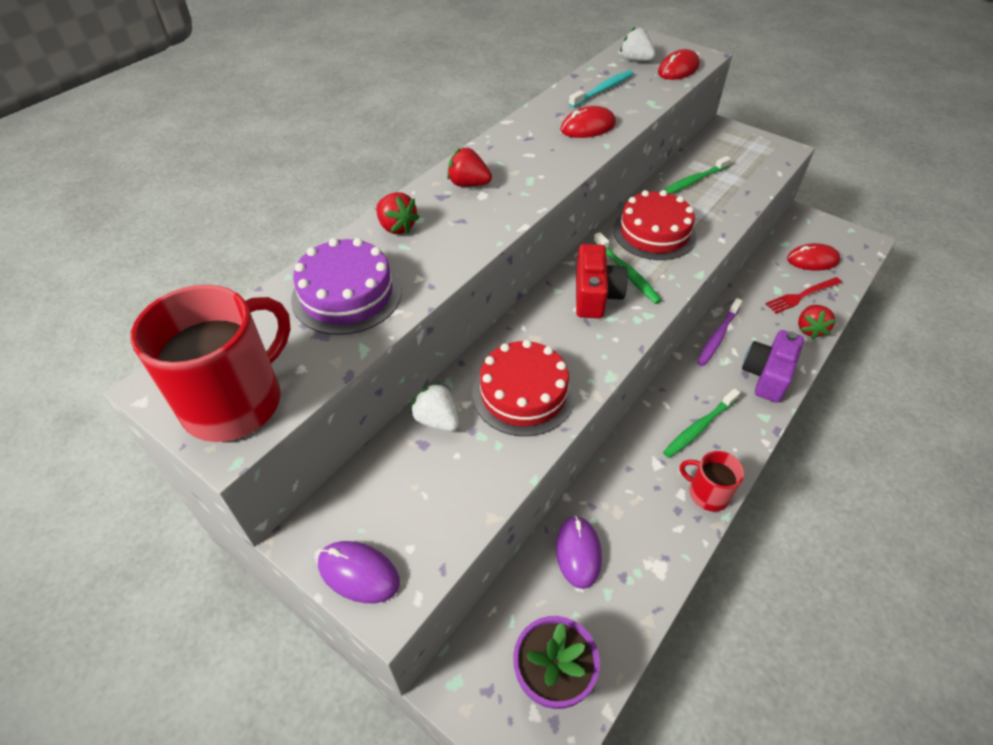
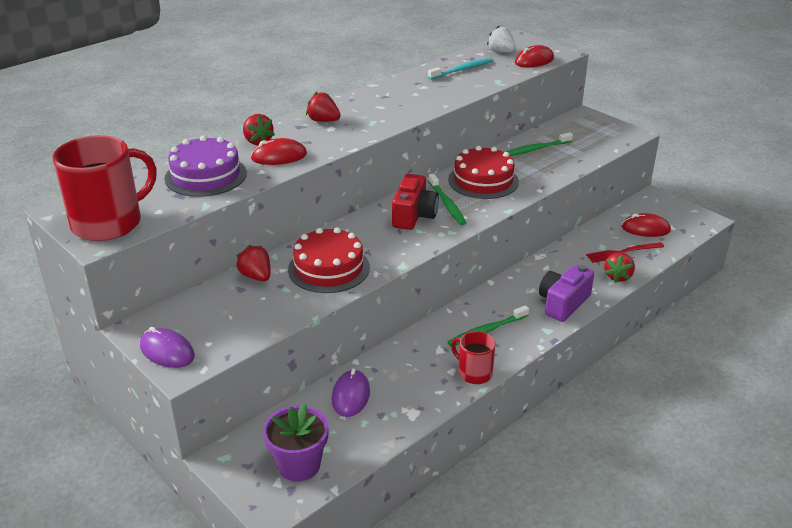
camera: 10 degrees right, 15 degrees down
(437, 420) = (256, 276): white strawberry -> red strawberry
(588, 127) = (436, 93): red mouse -> red mouse (279, 156)
(717, 337) = (531, 273): purple toothbrush -> none

